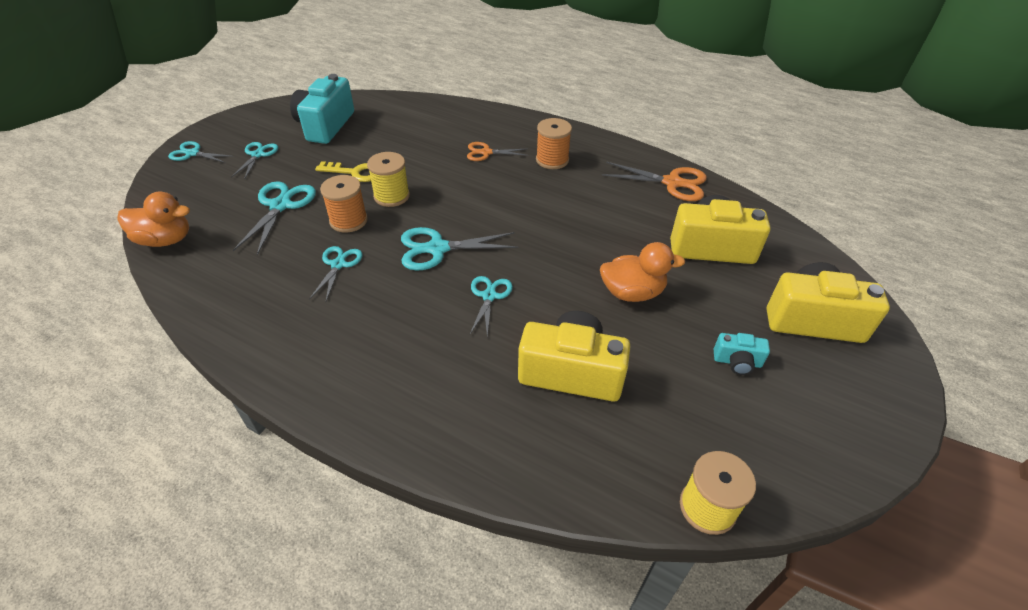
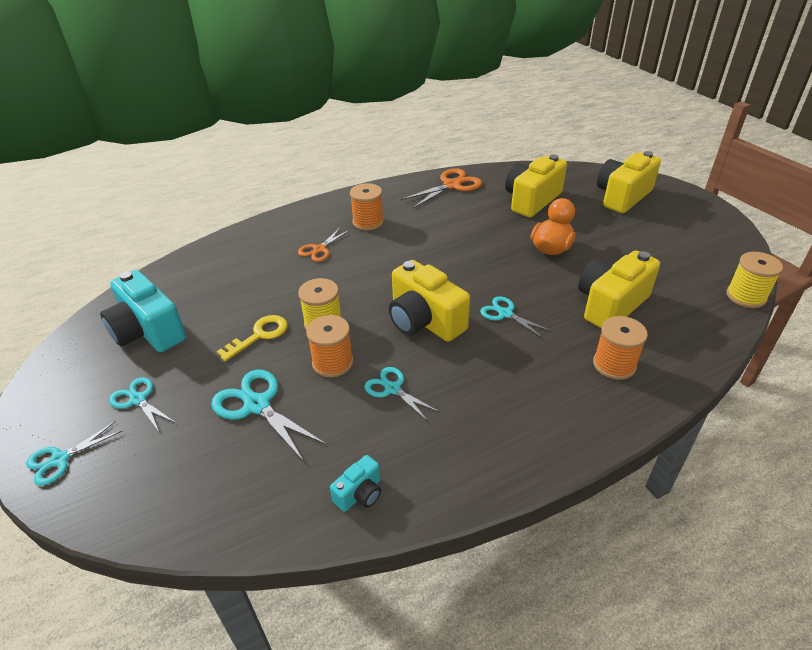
camera: 55 degrees left, 5 degrees down
(165, 240) = (220, 524): orange duck -> none
(437, 249) = (424, 321): turquoise scissors -> yellow camera
(469, 404) = (614, 364): none -> orange spool
(737, 362) = (640, 237): turquoise camera -> turquoise camera (360, 494)

